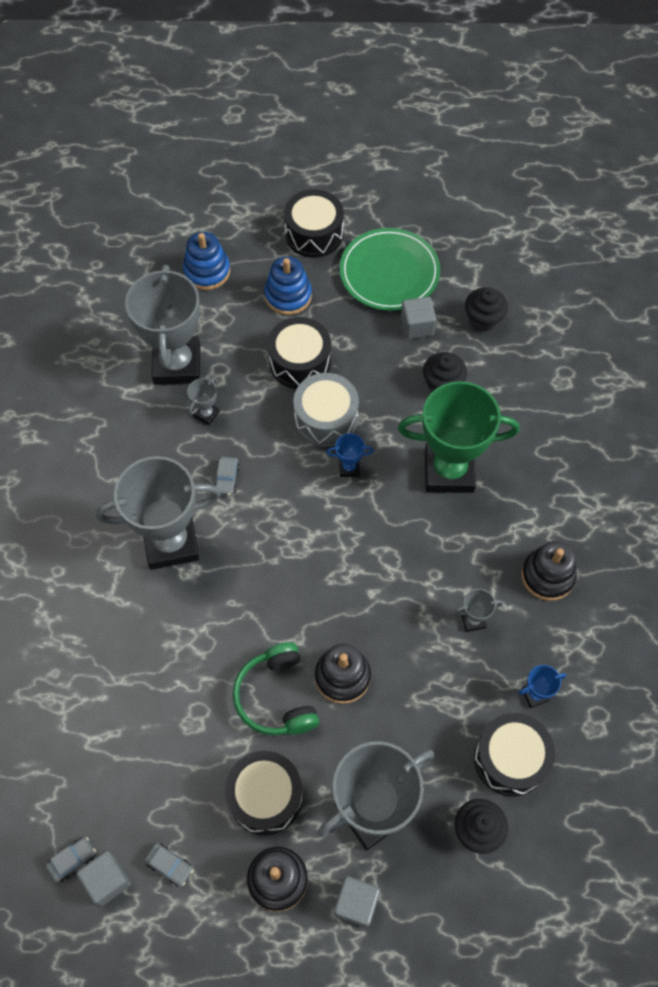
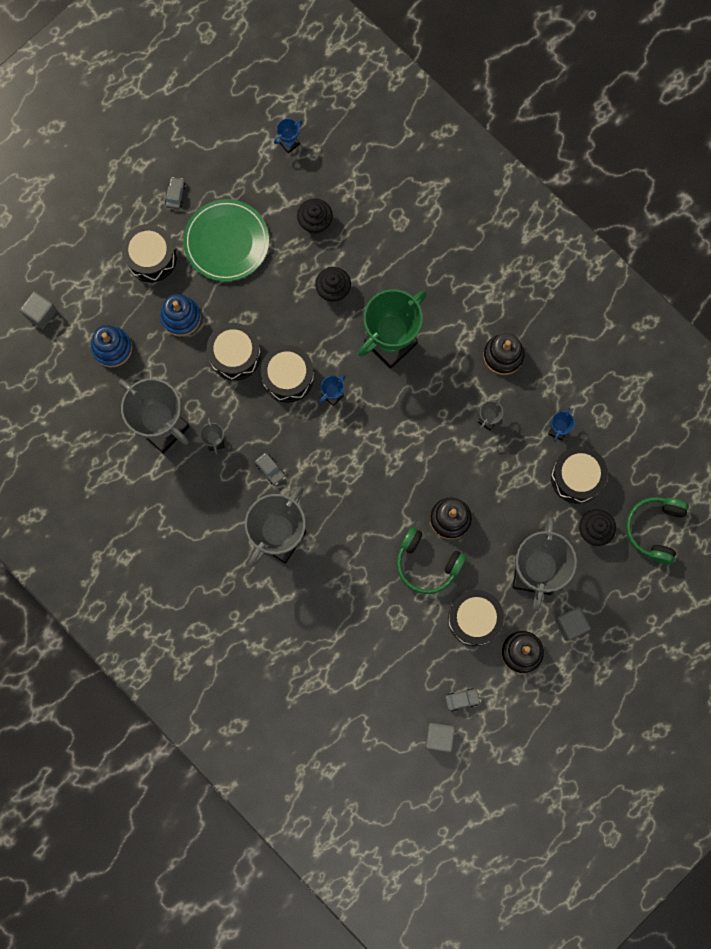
camera: 45 degrees left, 15 degrees up
(72, 860) = (411, 746): grey car -> grey car (175, 195)
(326, 418) = (288, 377): grey drum -> black drum
(417, 326) = (280, 264): grey cube -> grey cube (41, 313)
(524, 244) = (289, 143): none -> blue trophy
(545, 894) = (655, 529): none -> green headphones

